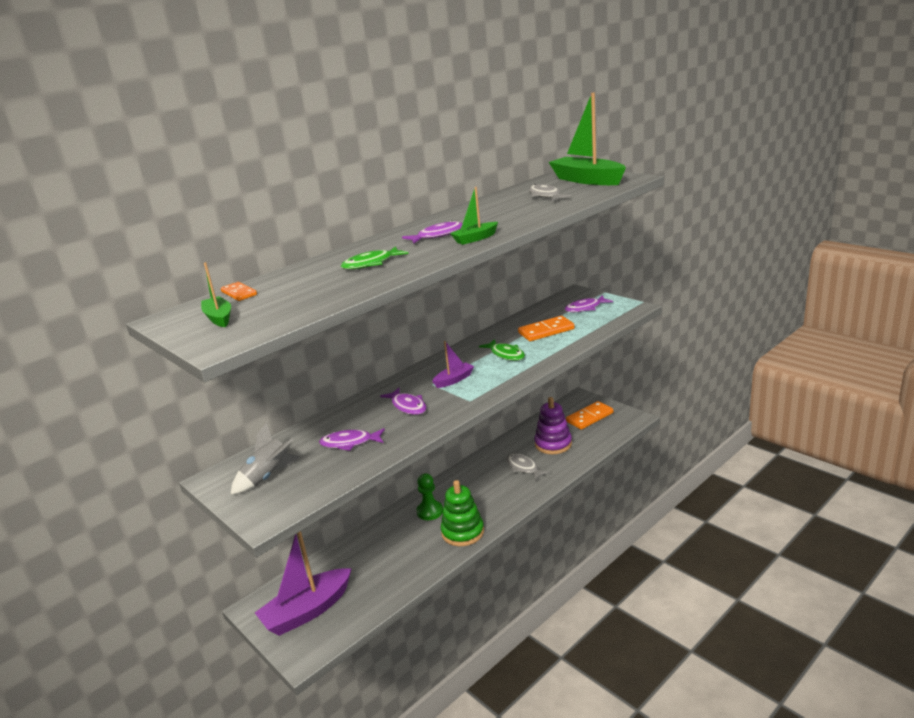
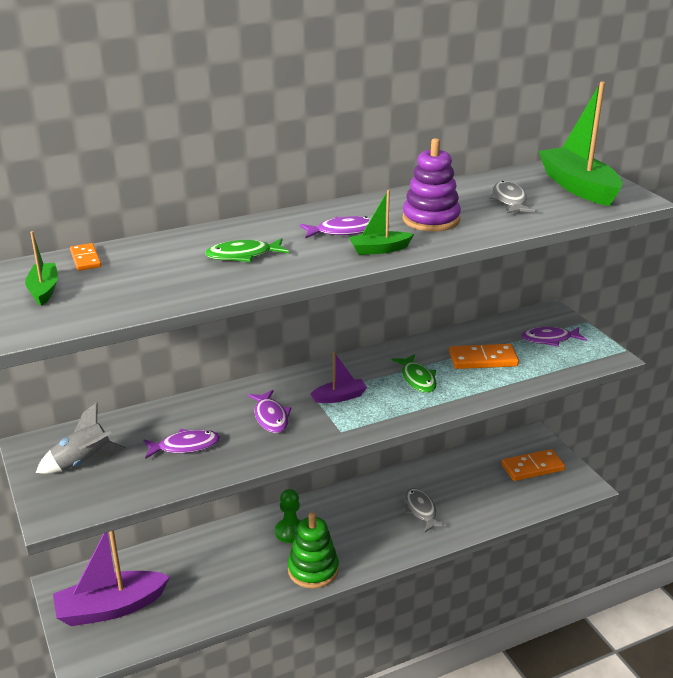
camera: 15 degrees right, 5 degrees up
(350, 443) = (185, 446): purple fish -> purple fish turned 150 degrees clockwise
(553, 444) = (471, 490): purple stacking toy -> purple stacking toy (431, 219)

